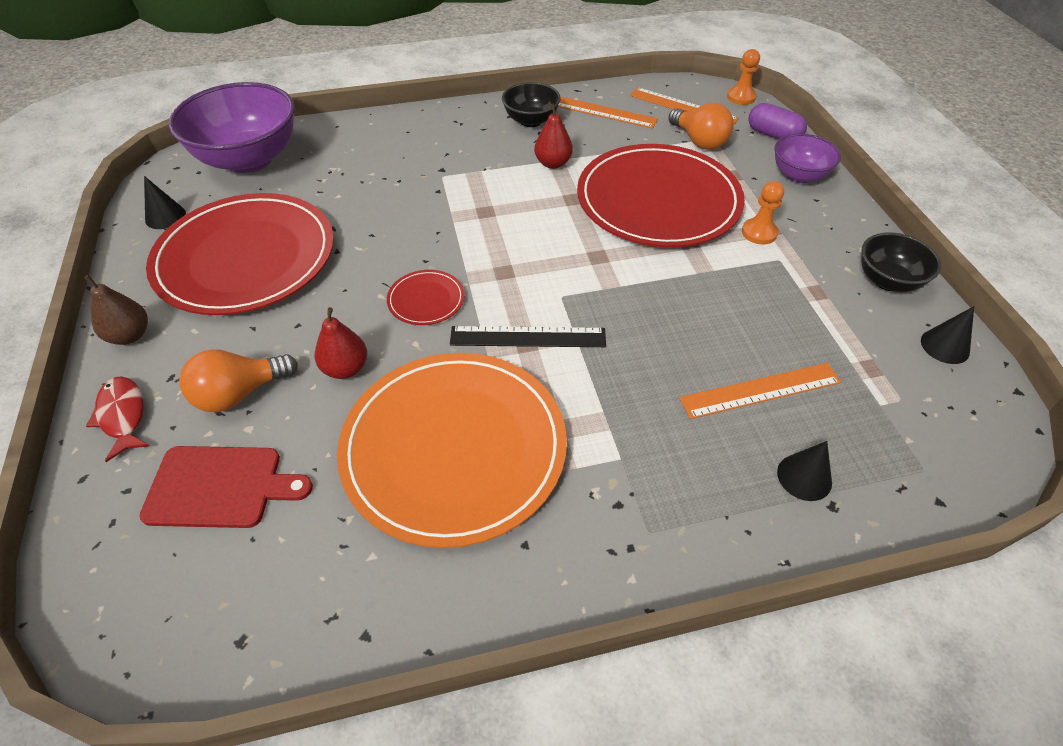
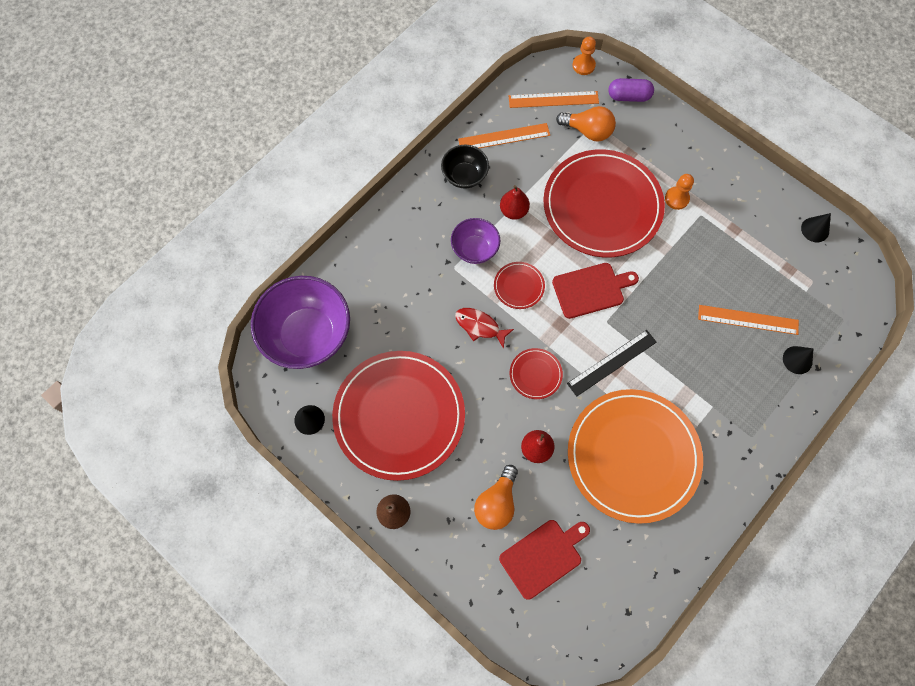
camera: 35 degrees left, 20 degrees up
(123, 416) = (450, 558): red fish -> red fish (480, 326)
(493, 220) = (519, 286): none -> red plate
(572, 260) = (591, 290): none -> red cutting board
(760, 390) = (748, 319): orange ruler -> orange ruler turned 60 degrees clockwise
(799, 175) = (667, 130): purple bowl -> purple bowl (475, 249)
(887, 281) = (764, 196): black bowl -> none

